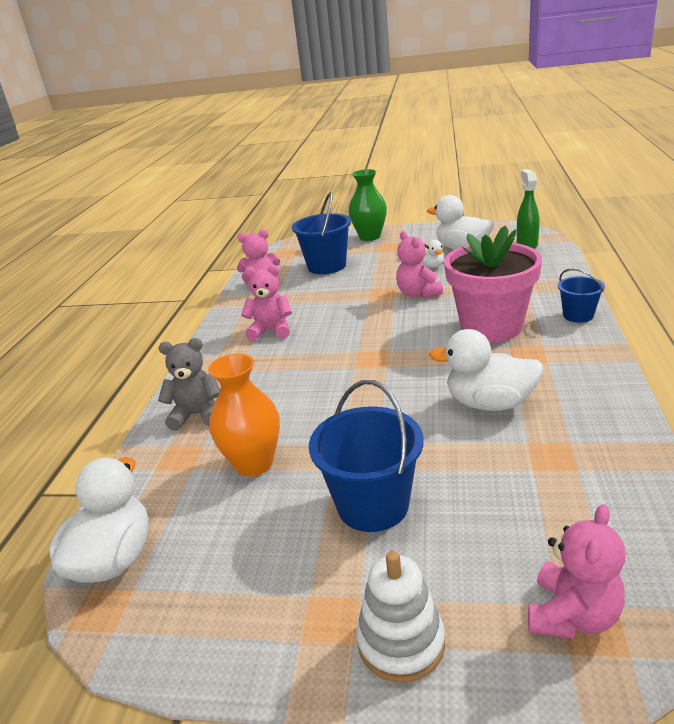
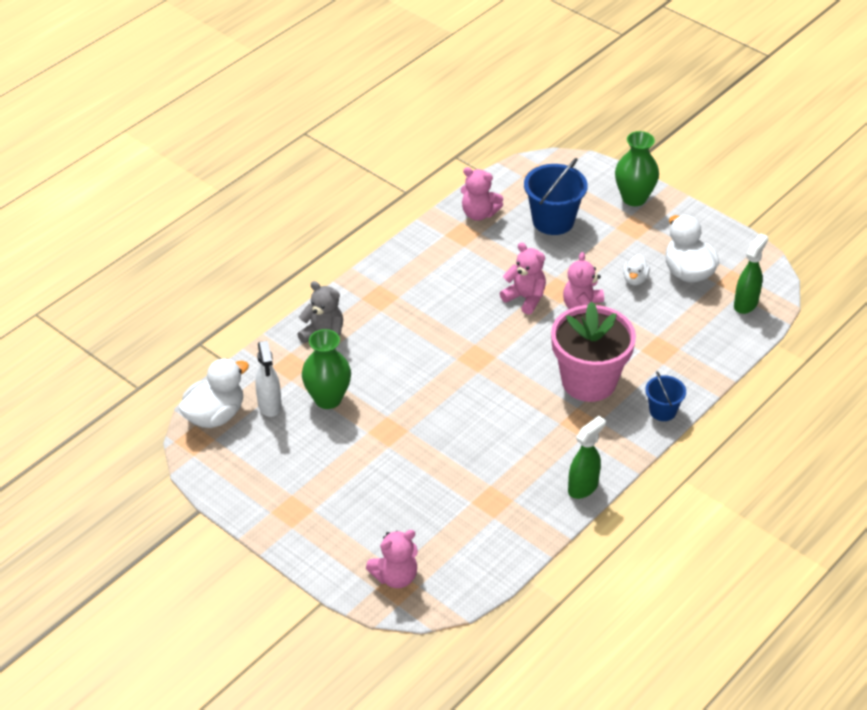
camera: 30 degrees right, 15 degrees up
(185, 507) = (269, 405): none -> white spray bottle
(254, 463) = (328, 399): orange vase -> green vase
(271, 331) = (436, 280): pink teddy bear -> pink teddy bear (525, 298)
(373, 505) = (365, 467): blue bucket -> none
(401, 642) = (311, 540): white stacking toy -> none
(489, 403) = (504, 445): white duck -> none
(612, 395) = (583, 487): none -> green spray bottle

